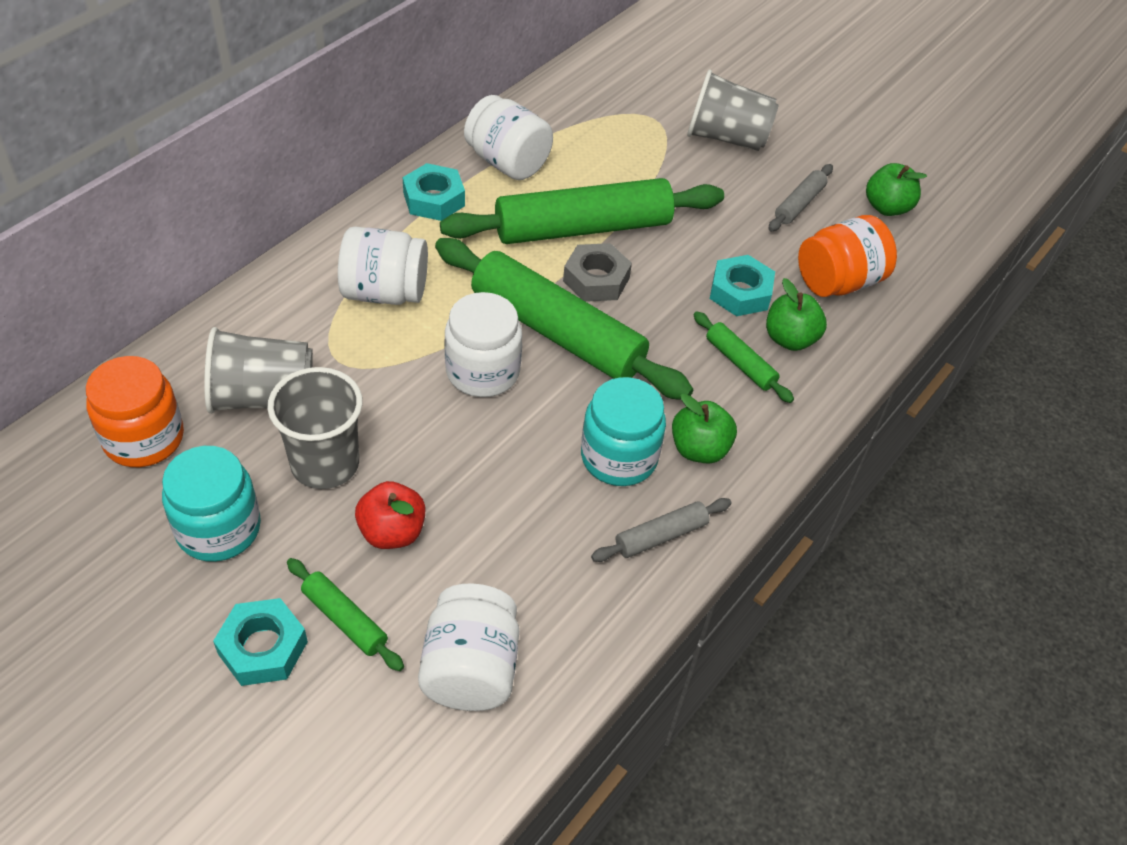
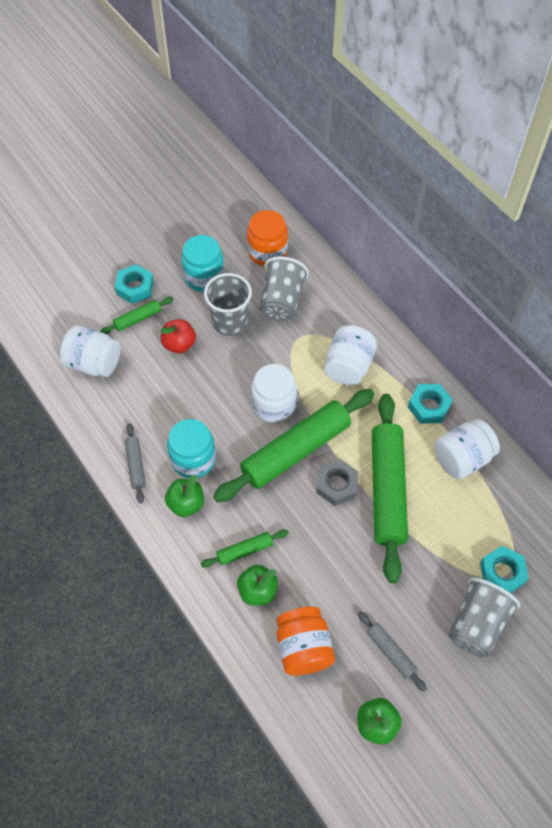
camera: 110 degrees right, 10 degrees up
(740, 292) = (307, 573): turquoise nut -> turquoise nut (502, 573)

